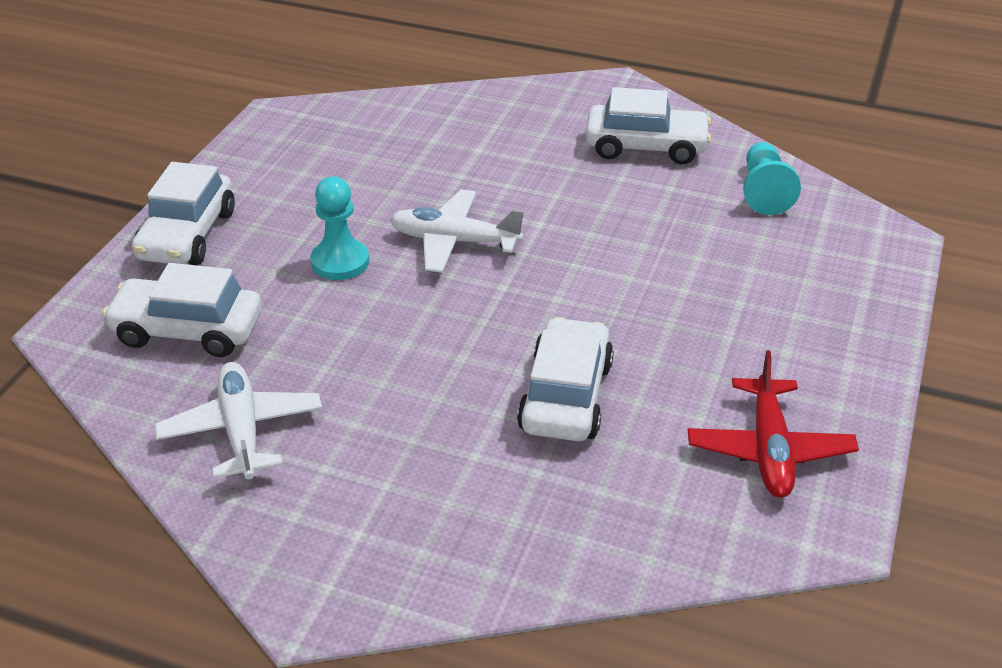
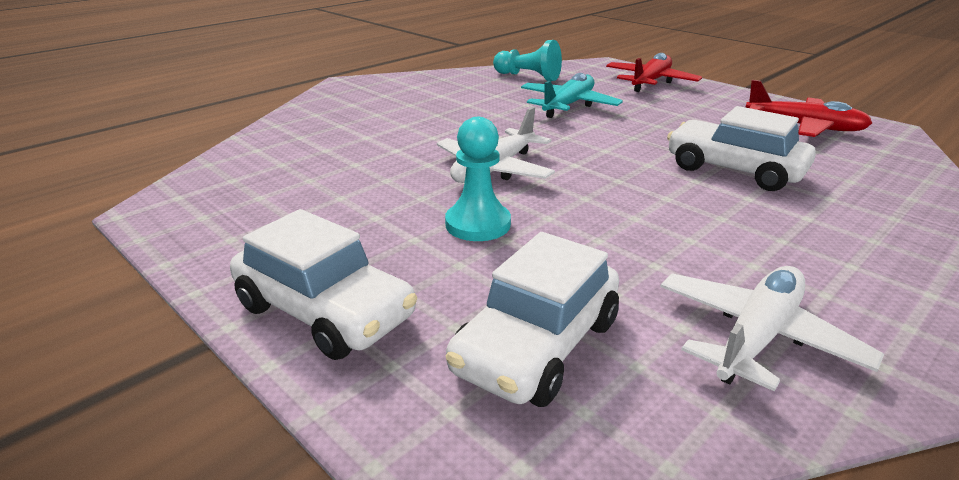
camera: 65 degrees left, 10 degrees down
(242, 430) = (757, 337): white plane -> white plane turned 120 degrees clockwise
(646, 147) = (439, 91): white car -> none
(679, 245) = (568, 105): none -> turquoise plane
(845, 293) = (650, 82): none -> red plane

